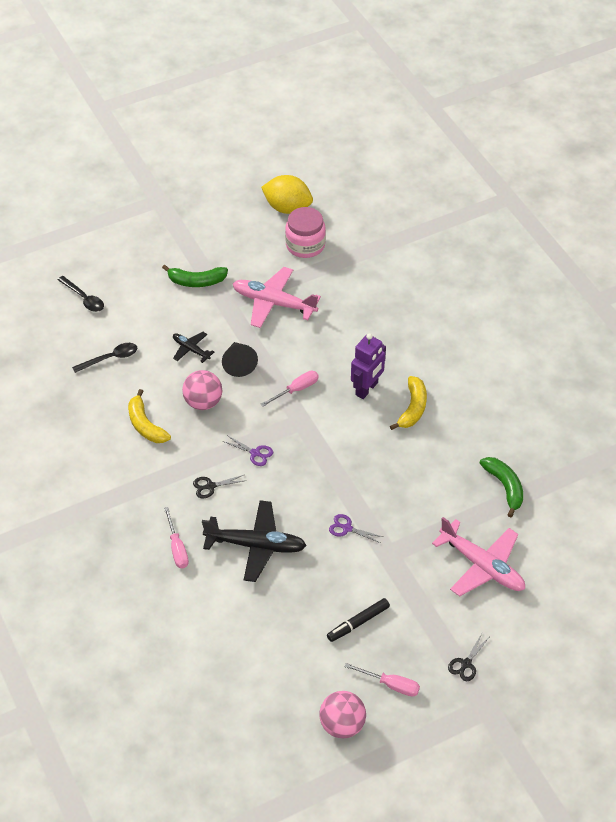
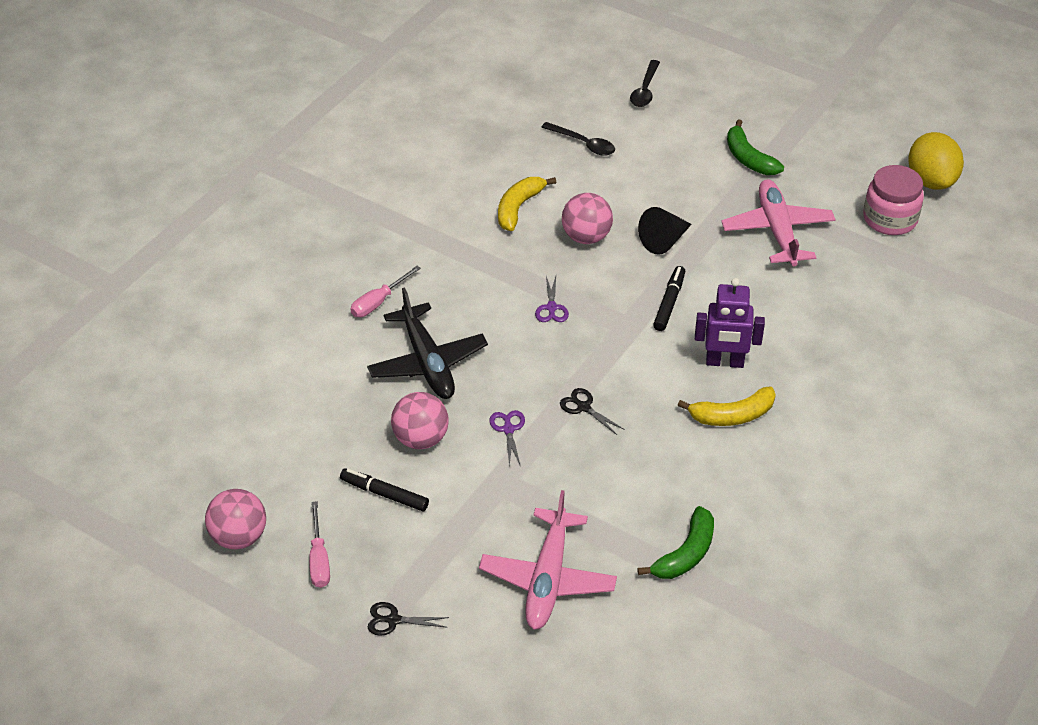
camera: 60 degrees right, 5 degrees down
(191, 349) = (650, 196): black plane -> none
(210, 486) = (478, 292): black scissors -> black scissors (584, 407)
(296, 390) = (669, 303): pink screwdriver -> black marker
(323, 580) = (421, 439): none -> pink ball

